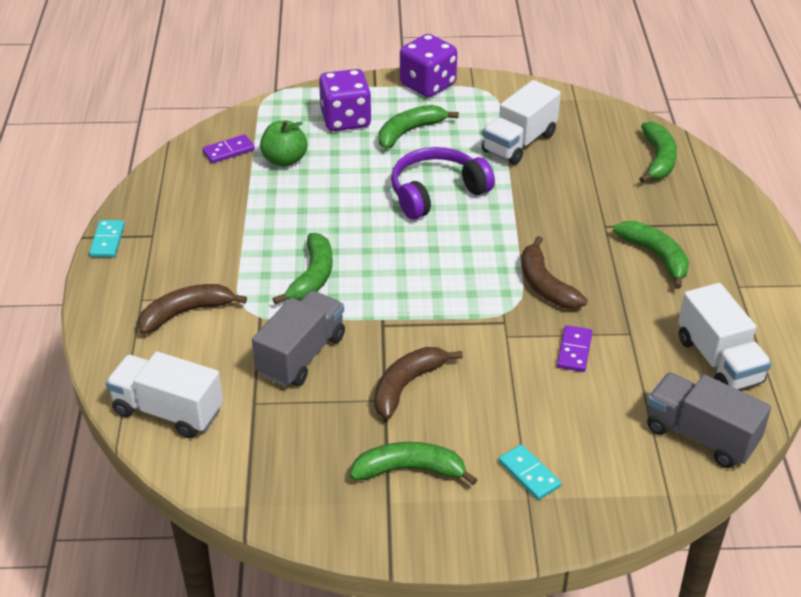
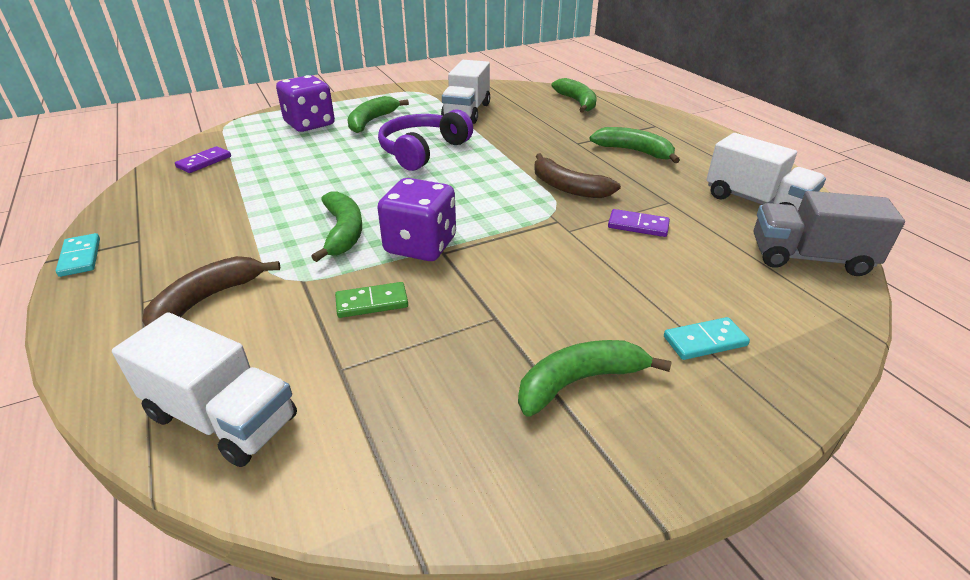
camera: 25 degrees left, 5 degrees down
(168, 411) = (222, 417): white truck -> white truck turned 150 degrees counterclockwise
(284, 160) = (265, 157): green apple -> none
(301, 355) = (372, 303): grey truck -> green domino
(407, 385) = (508, 297): brown banana -> none
(428, 84) = (368, 95): purple dice -> purple dice (420, 245)
(529, 474) = (704, 341): turquoise domino -> turquoise domino turned 45 degrees counterclockwise
(574, 351) = (638, 225): purple domino -> purple domino turned 60 degrees counterclockwise

